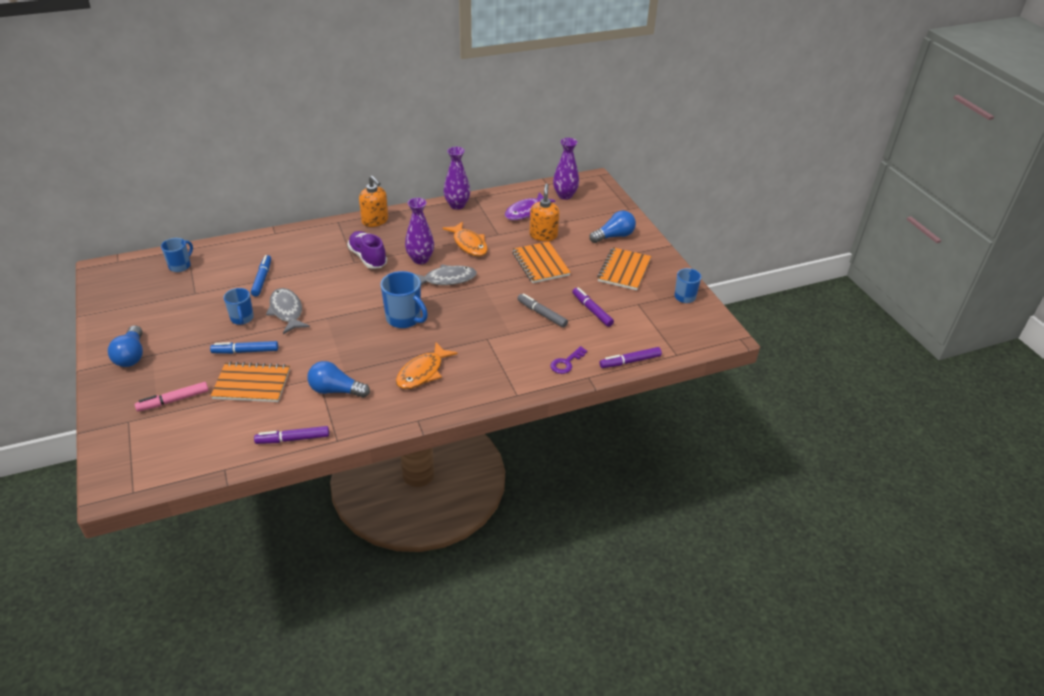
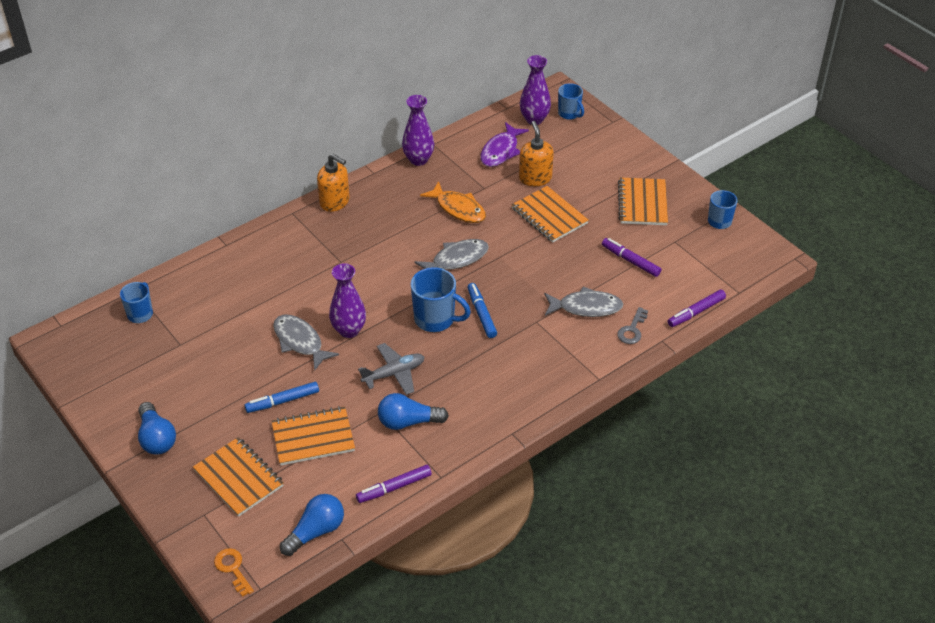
camera: 15 degrees left, 5 degrees up
(121, 470) = (233, 569): none -> orange key
(173, 400) = (238, 478): pink marker -> orange notebook
(242, 319) = (254, 363): blue mug -> blue mug (569, 114)
(262, 279) = (247, 308): blue marker -> blue marker (481, 314)
(346, 351) = (394, 374): none -> grey plane
(368, 258) = (353, 252): purple shoe -> none
(420, 259) = (414, 240): purple vase -> purple vase (349, 330)
(422, 372) = (488, 378): orange fish -> none
(535, 337) = (586, 307): none -> grey fish
(542, 314) = (580, 278): grey marker -> none
(566, 363) = (632, 329): purple key -> grey key
(614, 236) = (612, 162): blue light bulb -> blue light bulb (316, 531)

